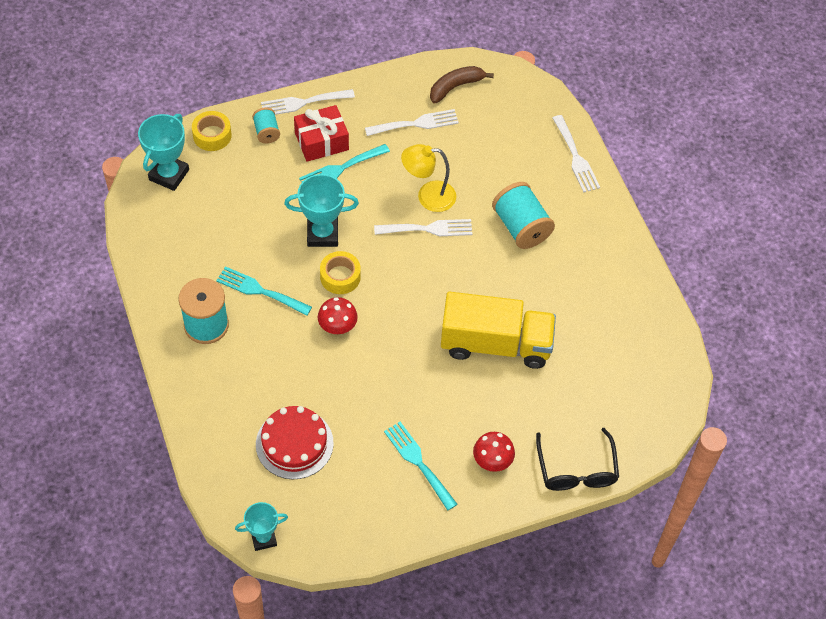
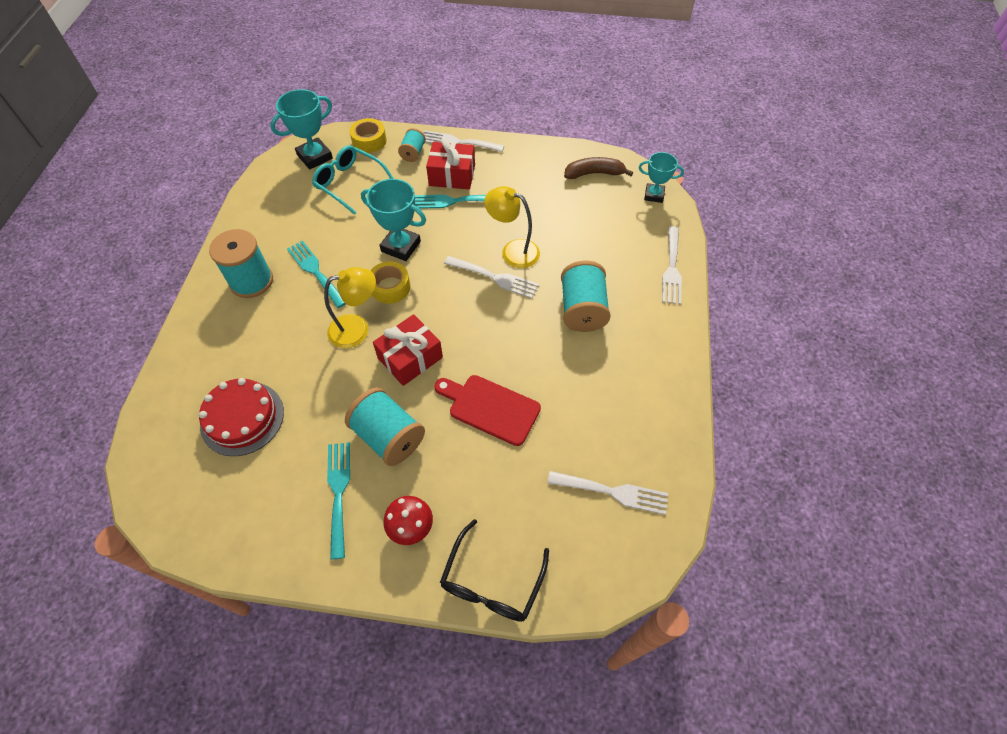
camera: 30 degrees right, 0 degrees up
(226, 190) = (349, 183): none -> turquoise glasses
(263, 538) = (146, 498): turquoise trophy -> turquoise trophy (654, 195)
(337, 326) = (357, 329): red mushroom -> yellow lamp
(401, 331) = (410, 358): none -> red gift
(416, 123) = (541, 190): white fork -> white fork (613, 492)
(428, 403) = (388, 436): none -> turquoise spool
(495, 344) = (490, 408): yellow truck -> red cutting board

